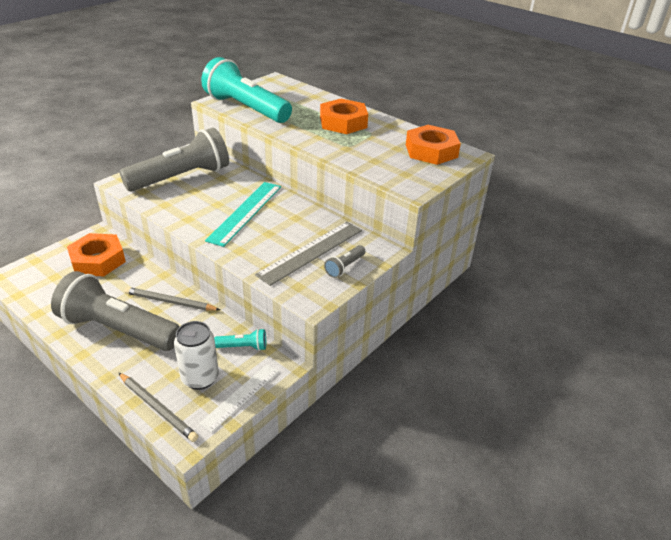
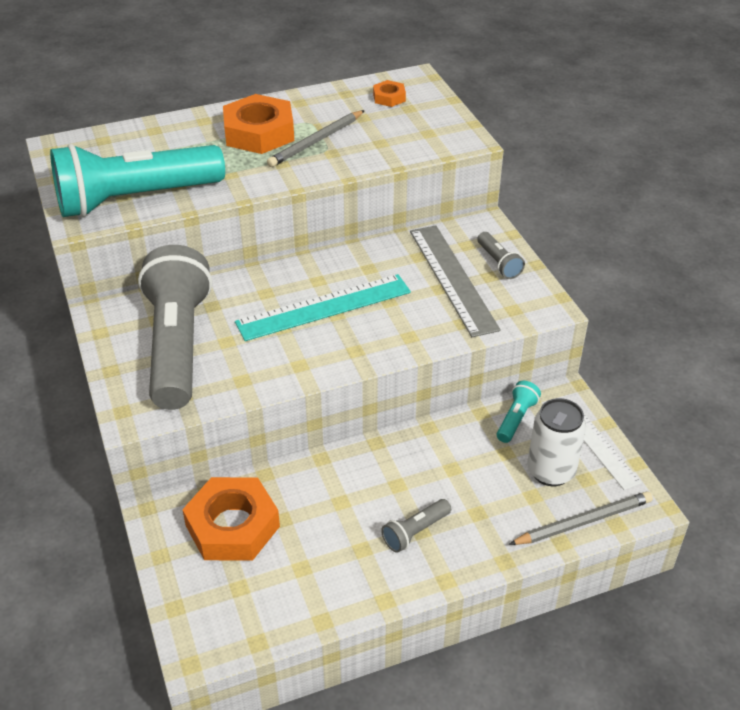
camera: 60 degrees left, 5 degrees up
(118, 329) = (415, 532): grey flashlight -> grey flashlight, size x0.40
(170, 302) = (388, 465): grey pencil -> grey pencil (316, 141)
(245, 212) = (324, 307): turquoise ruler -> turquoise ruler turned 75 degrees counterclockwise
(431, 151) = (389, 97): orange nut -> orange nut, size x0.48

